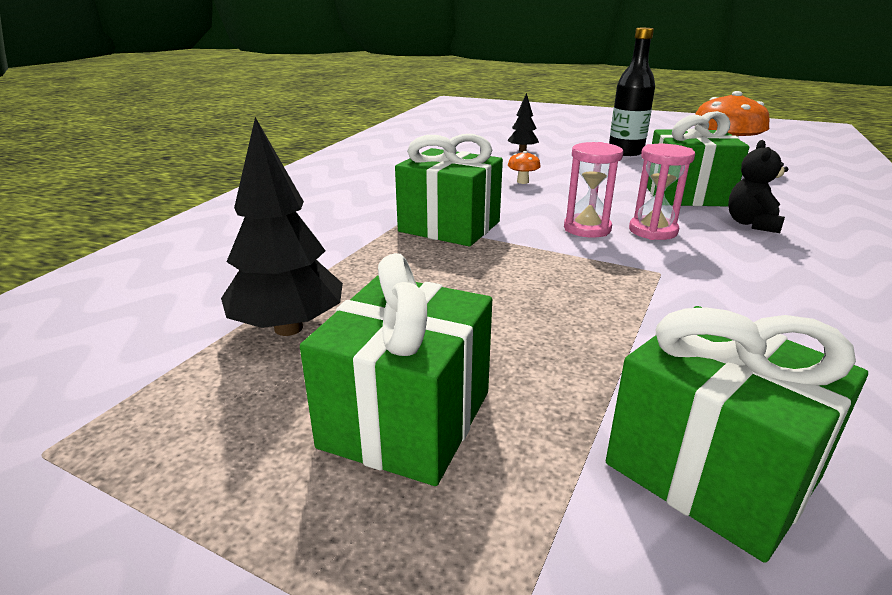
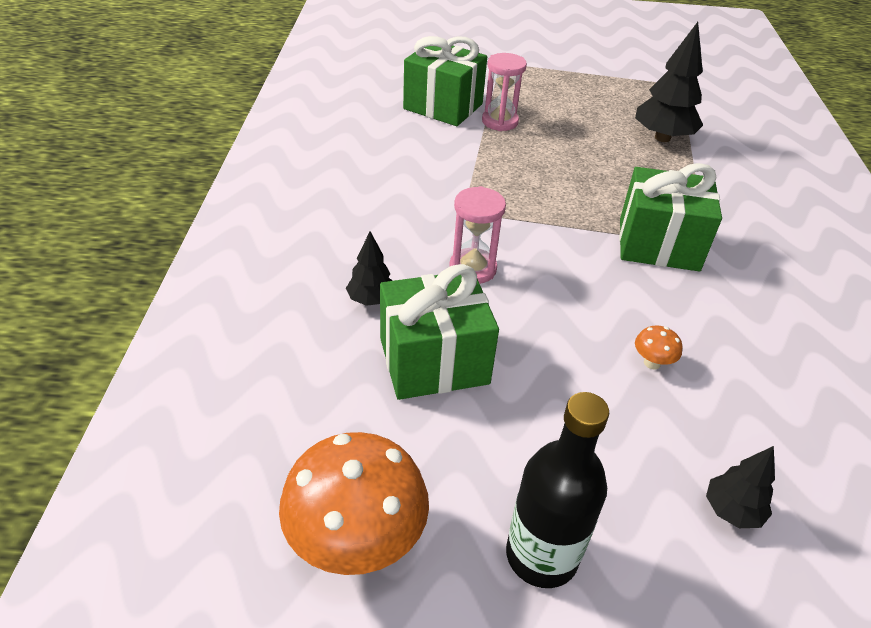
camera: 160 degrees right, 15 degrees up
(406, 419) = (565, 108): green gift -> none
(587, 229) = (535, 262): pink hourglass -> pink hourglass (500, 122)
(751, 224) = (371, 300): black teddy bear -> black tree

